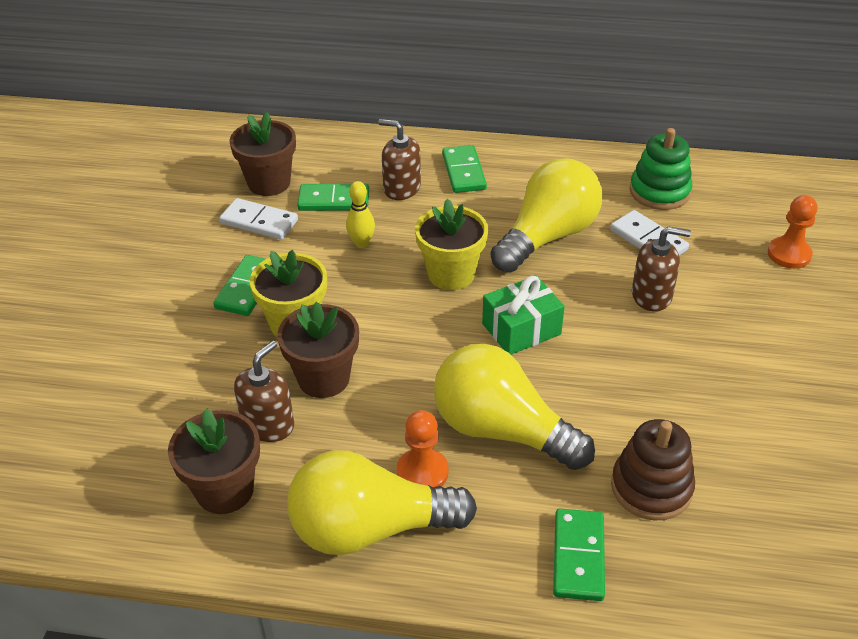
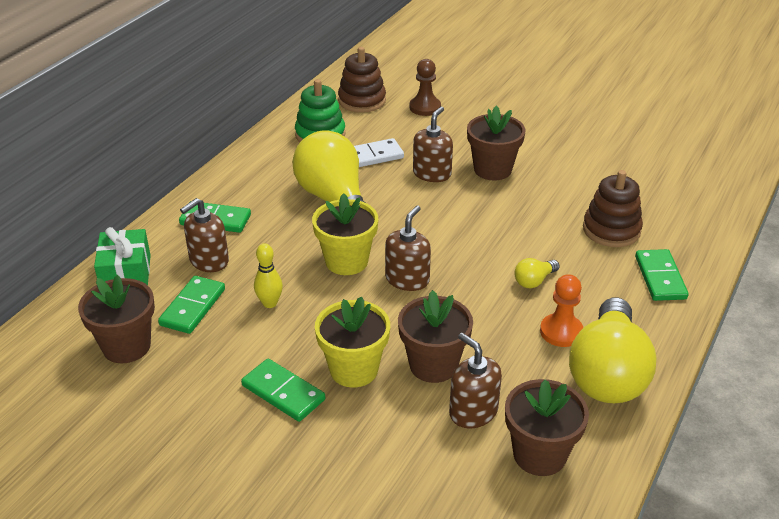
camera: 70 degrees left, 5 degrees down
(259, 222) = (186, 366): white domino -> none
(447, 325) = (407, 279): none -> brown soap dispenser
(501, 430) = (534, 281): yellow light bulb -> yellow light bulb, size x0.41
(521, 329) = (433, 242): green gift -> green gift (126, 274)
(578, 557) = (660, 277): green domino -> green domino turned 60 degrees clockwise
(701, 345) = (492, 169): none -> brown flower pot
(756, 201) = (362, 100): none -> brown stacking toy
(789, 254) = (425, 107): orange pawn -> brown pawn

